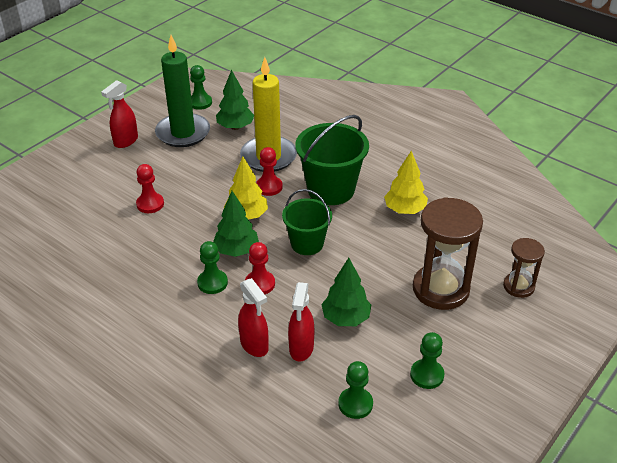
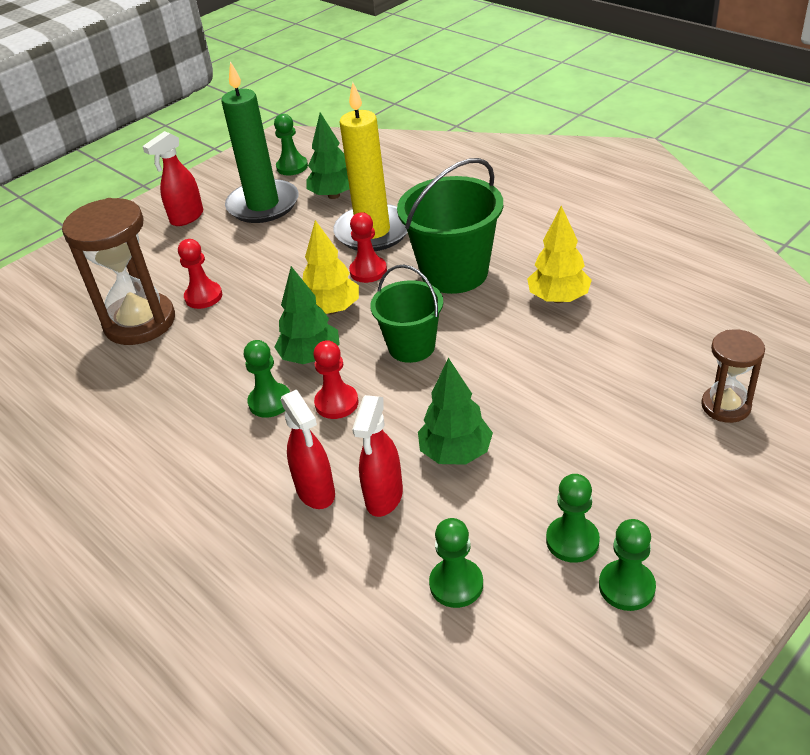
camera: 10 degrees right, 0 degrees up
(440, 289) = (603, 410): brown hourglass -> brown hourglass (140, 322)
(462, 403) = (626, 587): none -> green pawn

